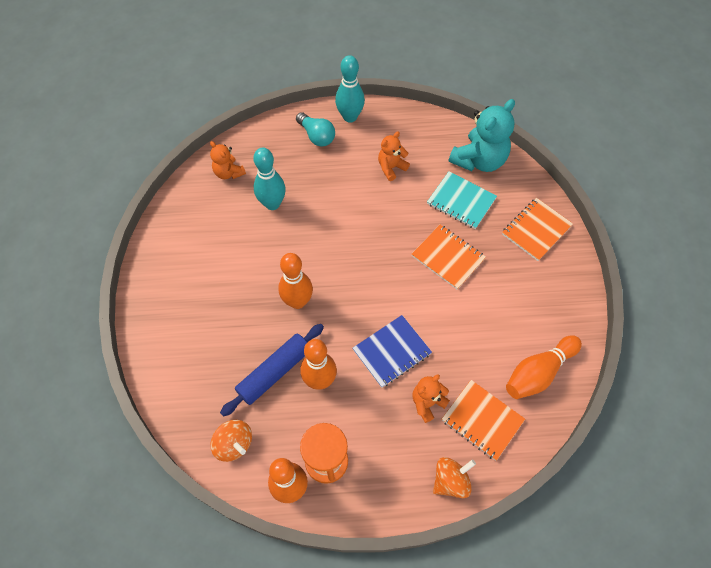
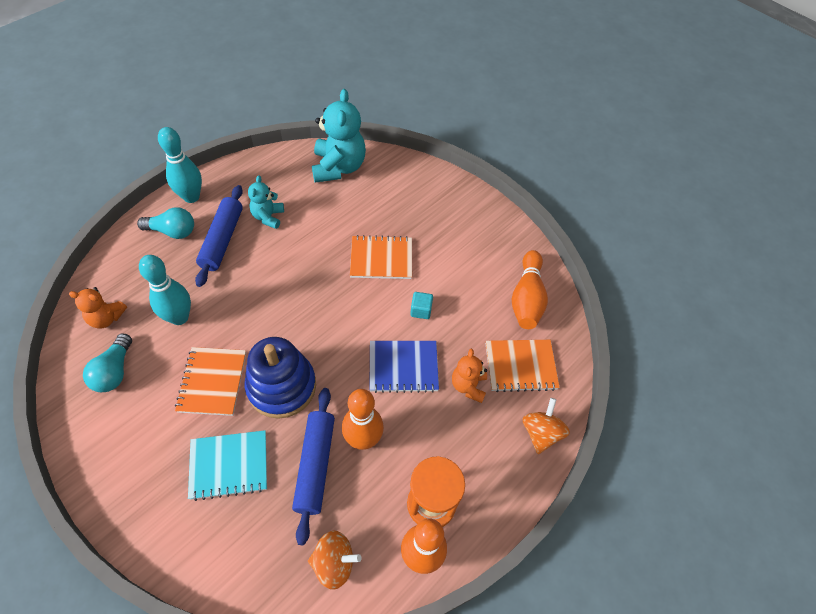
camera: 45 degrees left, 5 degrees down
(206, 213) = (114, 371): none -> turquoise light bulb
(297, 301) = (281, 386): orange bowling pin -> blue stacking toy
(345, 165) = (222, 240): none -> blue rolling pin
(391, 167) = (268, 217): orange teddy bear -> turquoise teddy bear
(392, 352) = (403, 367): blue notebook -> blue notebook turned 75 degrees clockwise
(443, 319) = (421, 310): none -> turquoise cube
(461, 201) = (352, 208): turquoise notebook -> turquoise notebook (229, 465)
(536, 230) = (430, 193): orange notebook -> orange notebook (212, 382)

